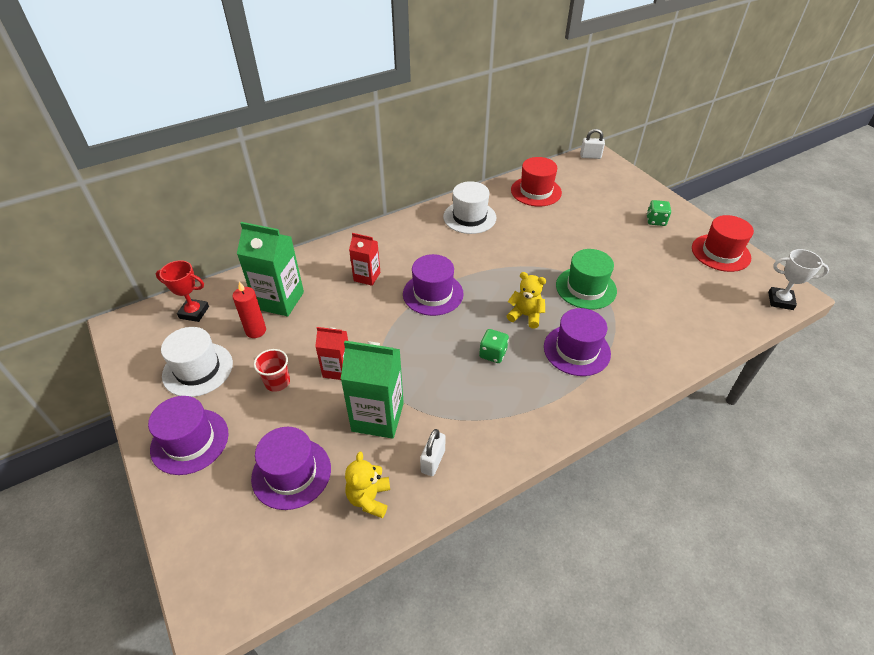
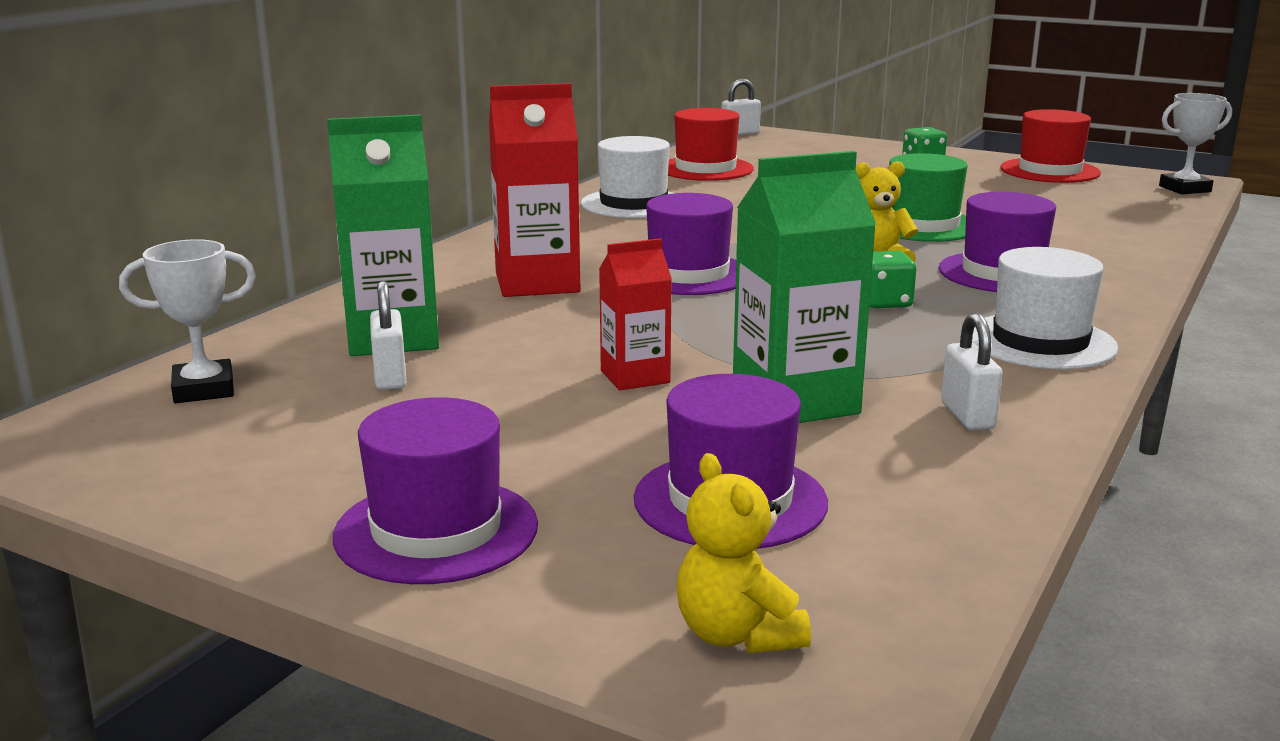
camera: 30 degrees left, 25 degrees down
(194, 312) = (204, 389): red trophy -> white trophy
(198, 369) = (318, 447): white hat -> white hat (1040, 342)
(256, 331) = (390, 377): red candle -> white padlock
(277, 382) = (531, 417): red cup -> none
(367, 277) = (537, 283): red carton -> red carton, size x1.69
(369, 498) = (926, 482): yellow teddy bear -> yellow teddy bear (737, 634)

